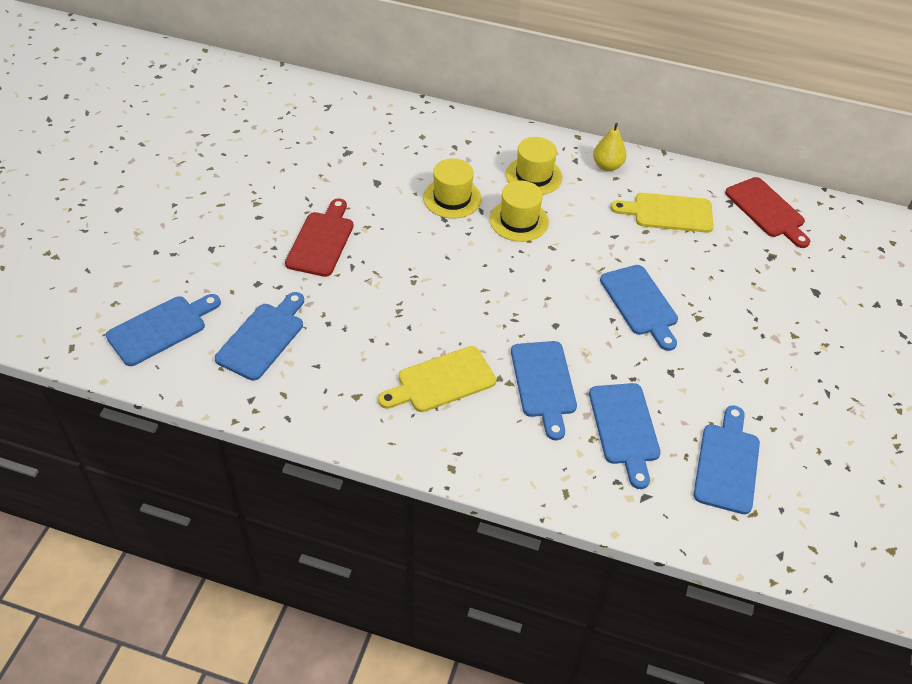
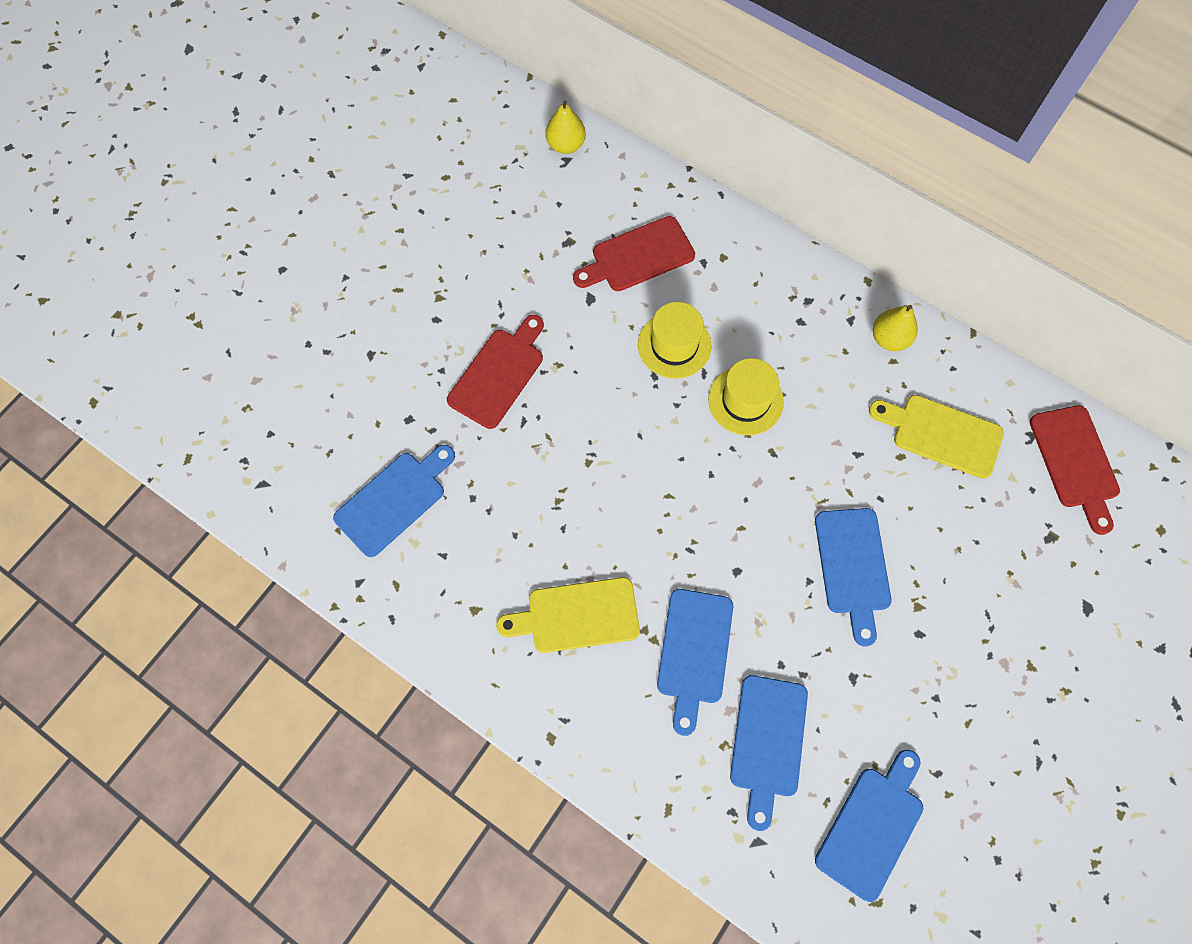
camera: 20 degrees right, 20 degrees up
(161, 329) = (287, 457): blue cutting board -> none
(324, 97) = (565, 145): none -> yellow pear
(404, 151) = (638, 256): none -> red cutting board
(533, 176) = (788, 333): yellow hat -> none

